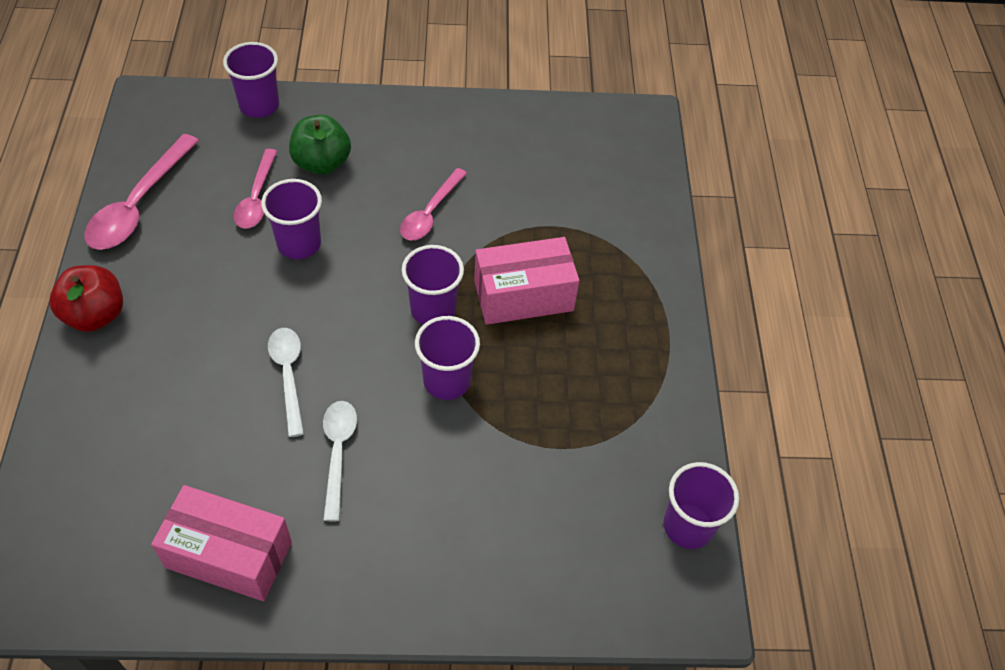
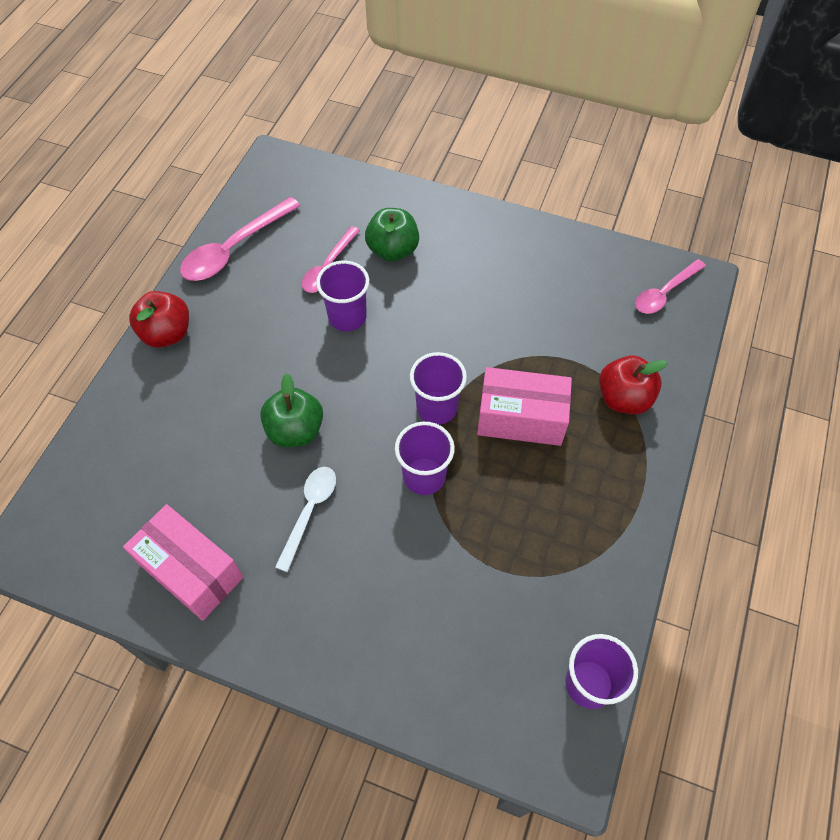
camera: 25 degrees right, 5 degrees up
(259, 105) = (360, 186): purple cup -> none
(288, 375) = (295, 430): white spoon -> green apple
(430, 213) = (468, 319): pink spoon -> pink spoon (664, 293)
(617, 249) = (623, 398): none -> red apple

